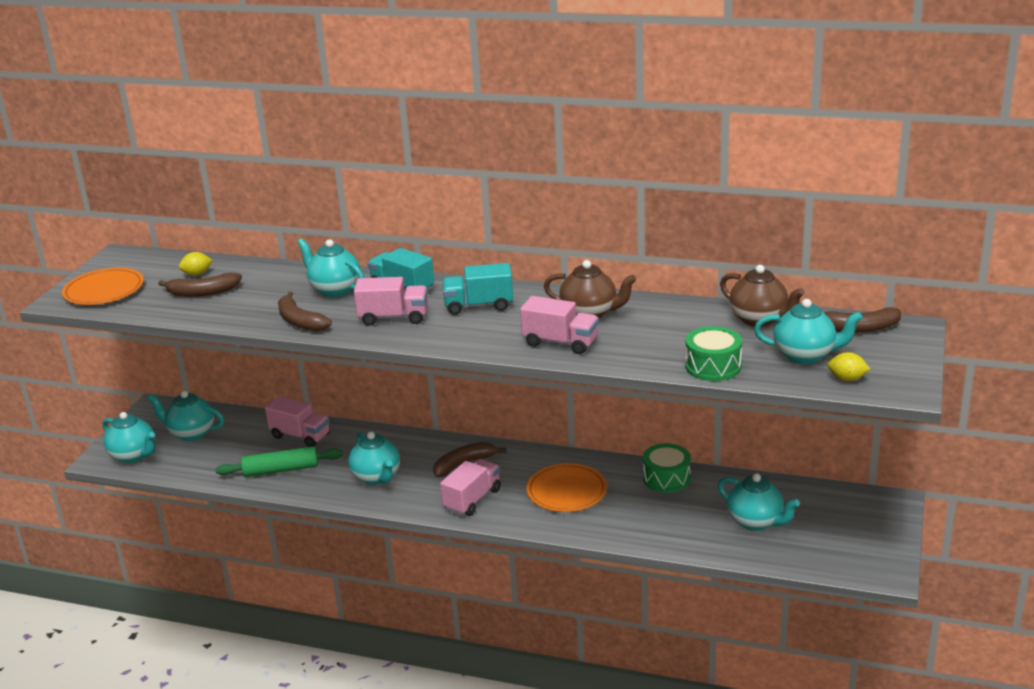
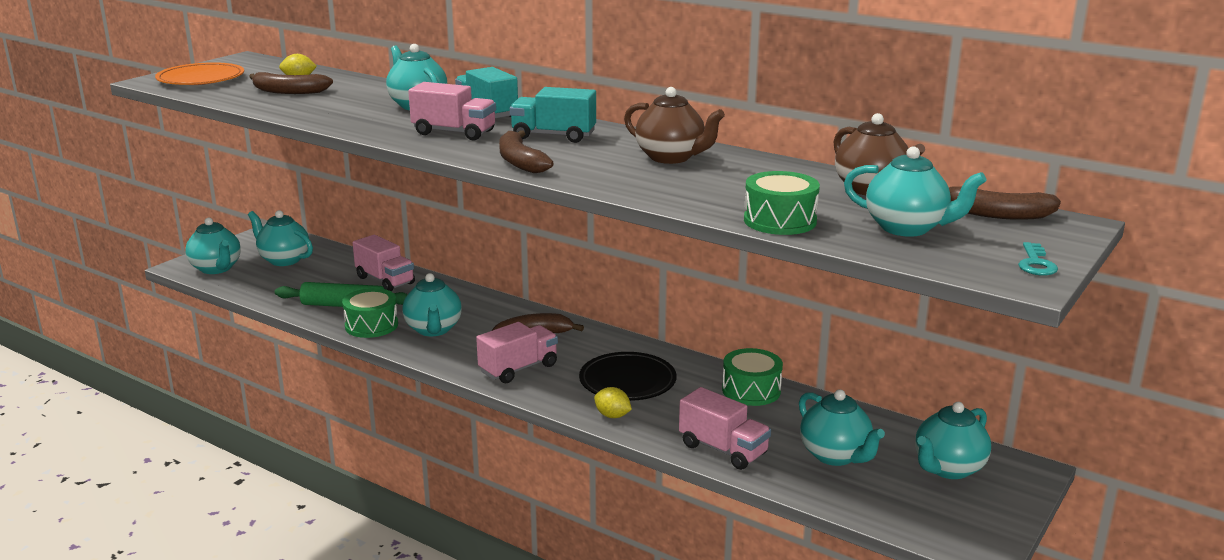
camera: 15 degrees right, 5 degrees down
(300, 321) = (356, 123): brown banana -> brown banana (520, 162)
(320, 485) = (371, 325): none -> green drum
(560, 343) = (615, 176): pink truck -> pink truck (723, 449)
(566, 491) = (627, 381): orange plate -> black plate
(839, 514) = (948, 468): none -> turquoise teapot
(847, 379) = (947, 257): yellow lemon -> yellow lemon (612, 416)
(907, 372) = (1036, 264): none -> turquoise key

